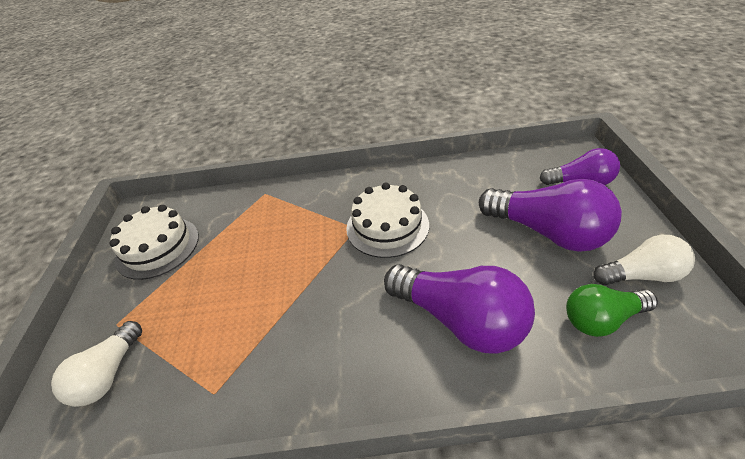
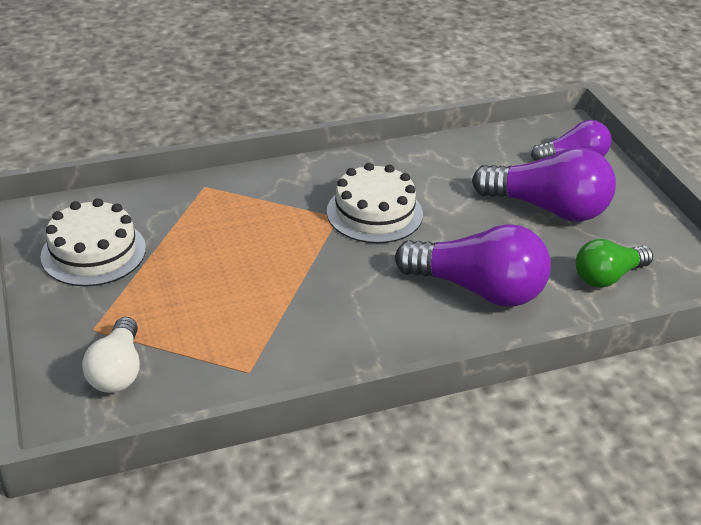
camera: 20 degrees left, 5 degrees down
(641, 275) = (639, 239): white light bulb -> none

